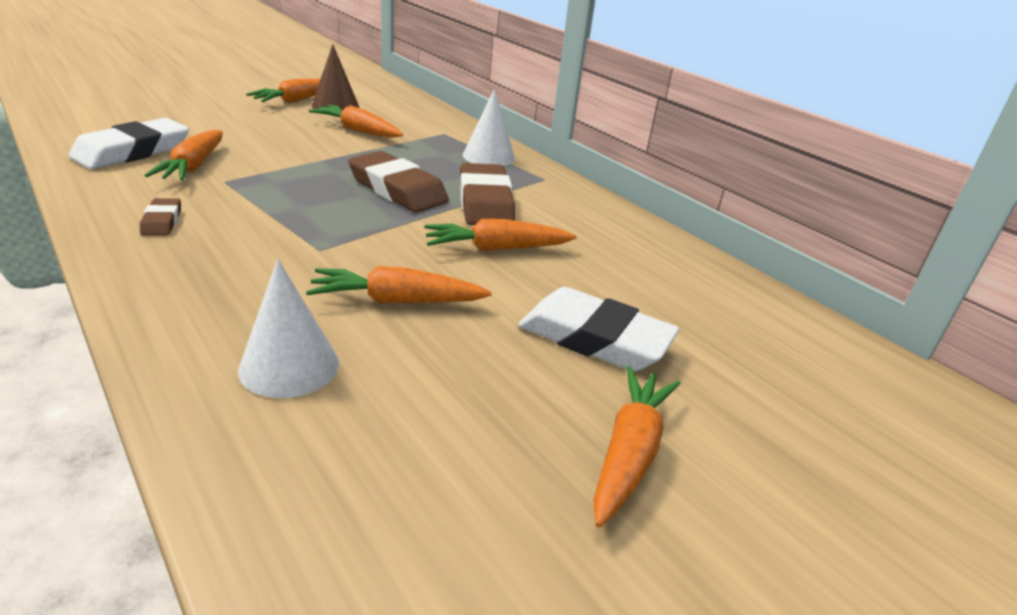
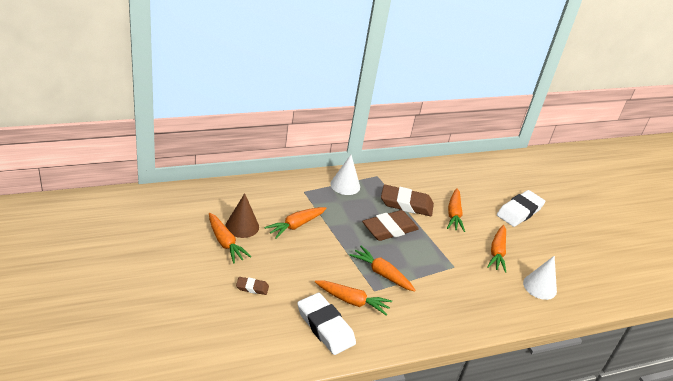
camera: 75 degrees left, 5 degrees up
(162, 221) = (426, 315): brown eraser -> brown eraser (252, 287)
(629, 452) = (574, 225): orange carrot -> orange carrot (381, 273)

